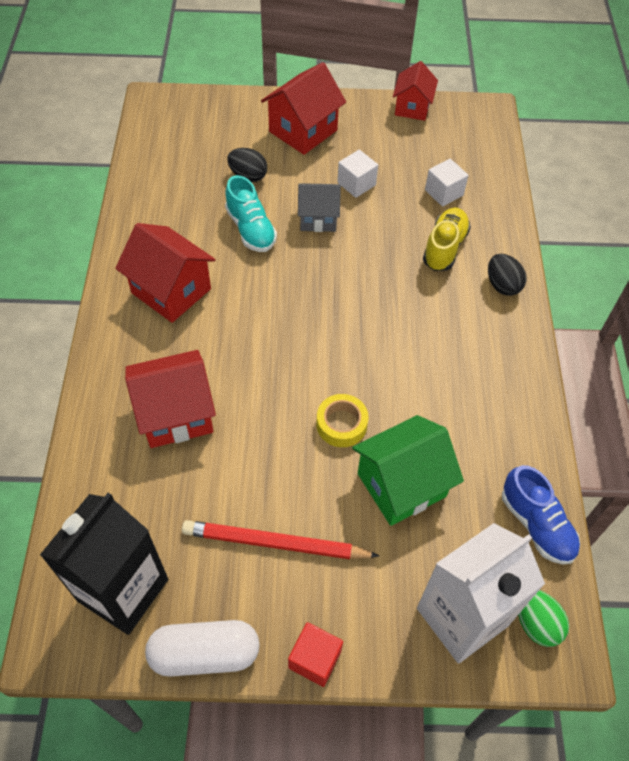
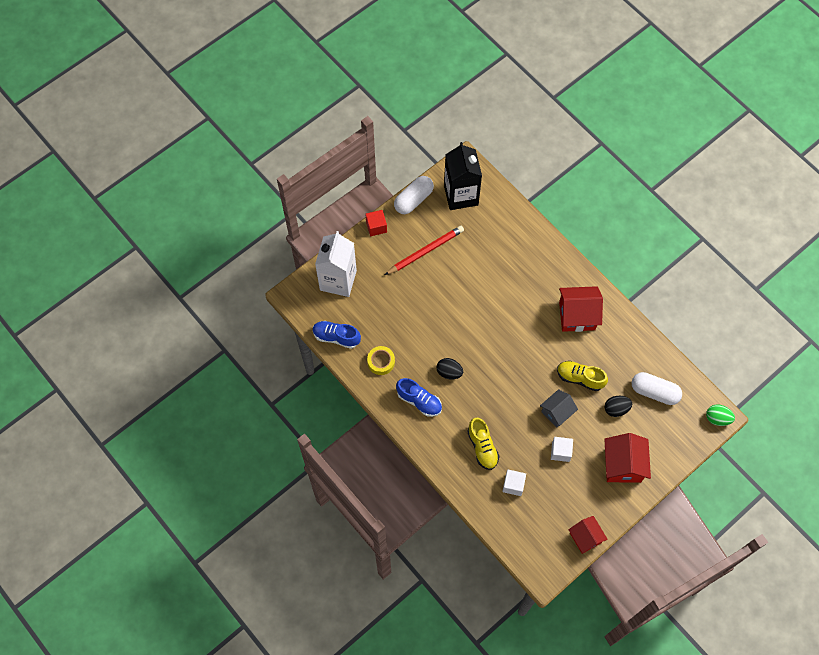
camera: 140 degrees right, 10 degrees up
(175, 414) = (512, 266): red house -> none
(187, 161) = (654, 392): none -> white capsule
(251, 229) = (580, 378): turquoise shoe -> yellow shoe
(341, 424) = (445, 316): yellow tape -> yellow tape (381, 362)
(401, 485) = (400, 310): green house -> none
(480, 349) = (419, 401): none -> blue shoe
(502, 285) = (437, 447): black egg -> black egg (449, 372)
(536, 623) = (310, 299): green egg -> green egg (717, 418)

